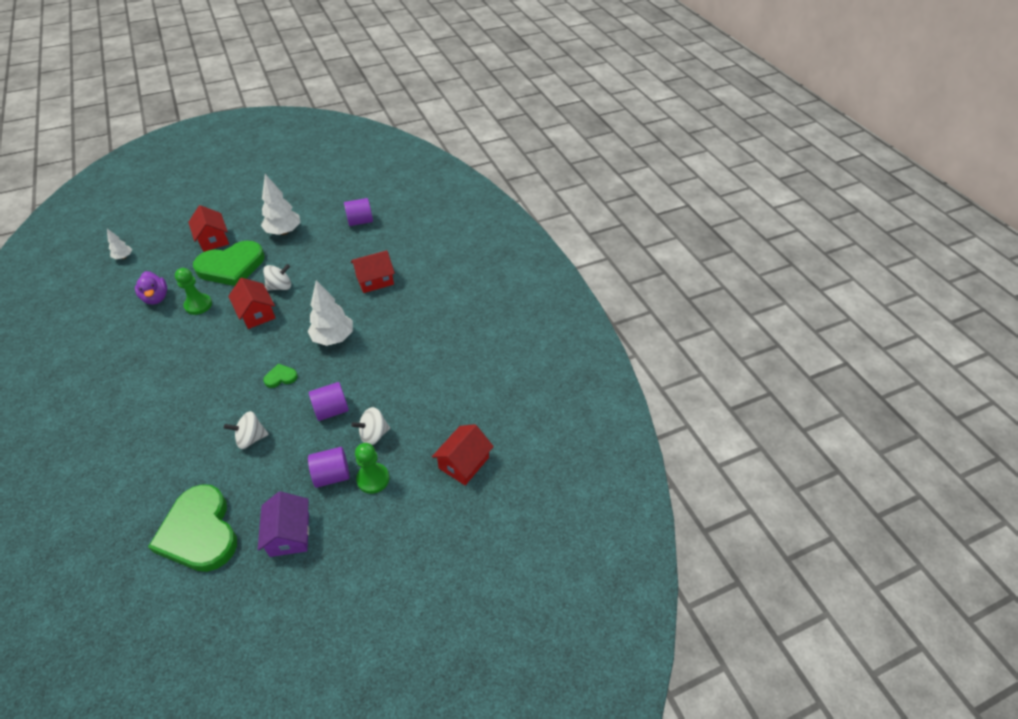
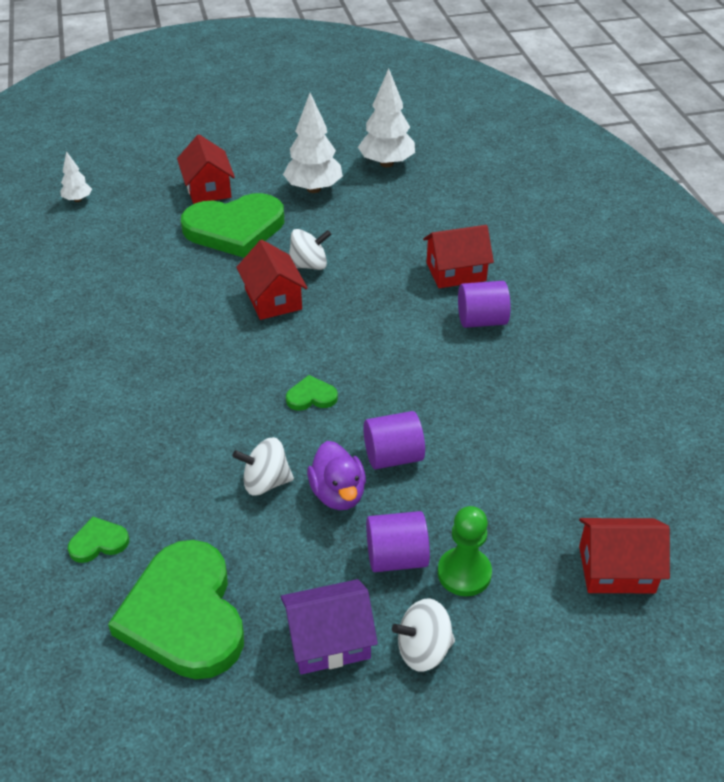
camera: 10 degrees right, 5 degrees down
(143, 493) = (98, 542): none -> green heart
(156, 298) = (123, 260): purple duck -> purple duck (338, 494)
(198, 305) = (185, 277): green pawn -> none
(289, 534) = (329, 640): purple house -> purple house turned 75 degrees clockwise
(333, 338) = (393, 349): white tree -> white tree (386, 163)
(360, 221) = (430, 186): purple cylinder -> purple cylinder (481, 320)
(374, 434) = (462, 503): white spinning top -> white spinning top (423, 649)
(464, 463) = (616, 569): red house -> red house turned 45 degrees clockwise

